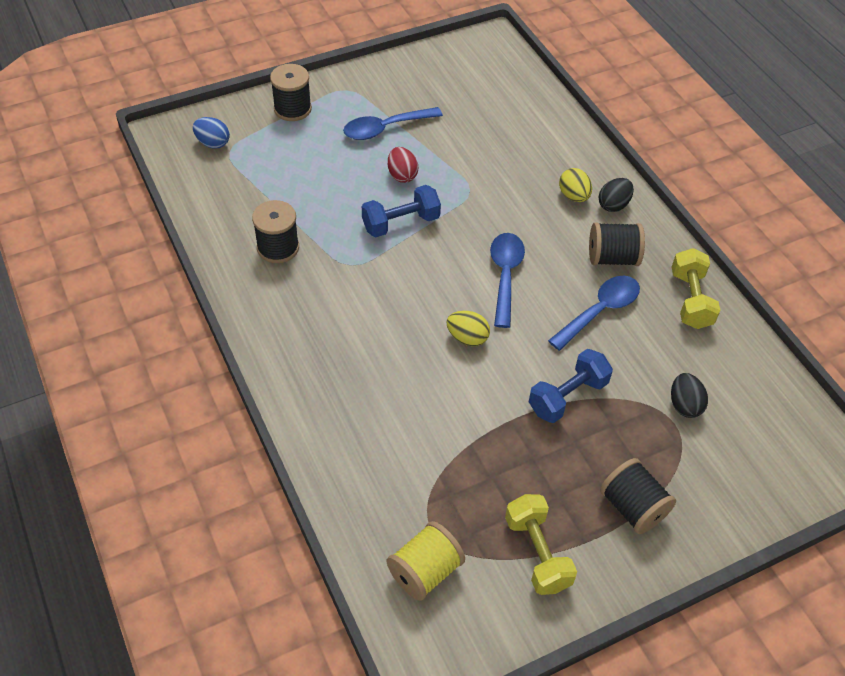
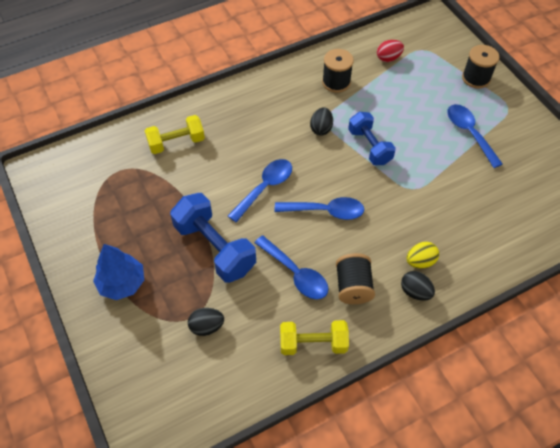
camera: 90 degrees right, 5 degrees up
(213, 143) = (428, 40): blue egg -> none
(365, 270) = (321, 129): none -> black egg
(402, 175) = (419, 145): red egg -> red egg (388, 58)
(425, 571) = (90, 168): yellow spool -> none
(467, 338) = (265, 188): yellow egg -> blue spoon
(537, 553) = (95, 225): yellow dumbbell -> yellow dumbbell (176, 143)
(567, 396) = (215, 248): blue dumbbell -> blue dumbbell, size x1.51
(632, 507) = (122, 283): black spool -> blue tree

